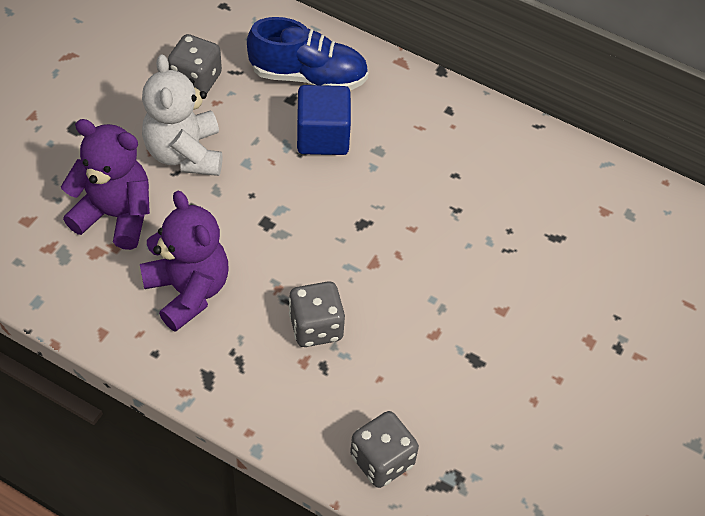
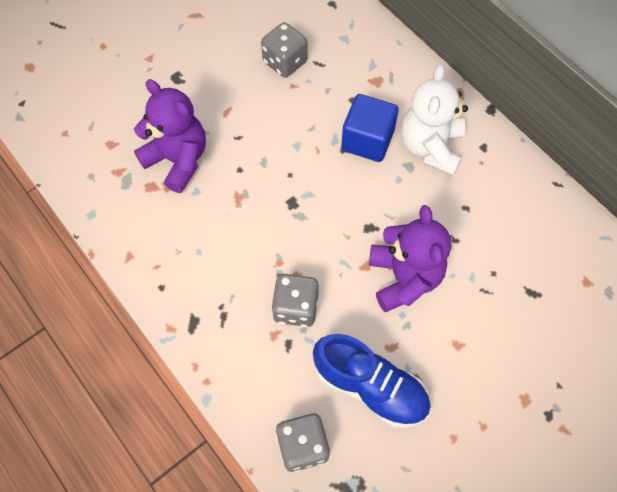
camera: 25 degrees right, 10 degrees up
(185, 153) = (251, 123): white teddy bear -> white teddy bear (430, 147)
(188, 291) = (207, 242): purple teddy bear -> purple teddy bear (404, 277)
(308, 76) = (376, 84): blue shoe -> blue shoe (370, 386)

